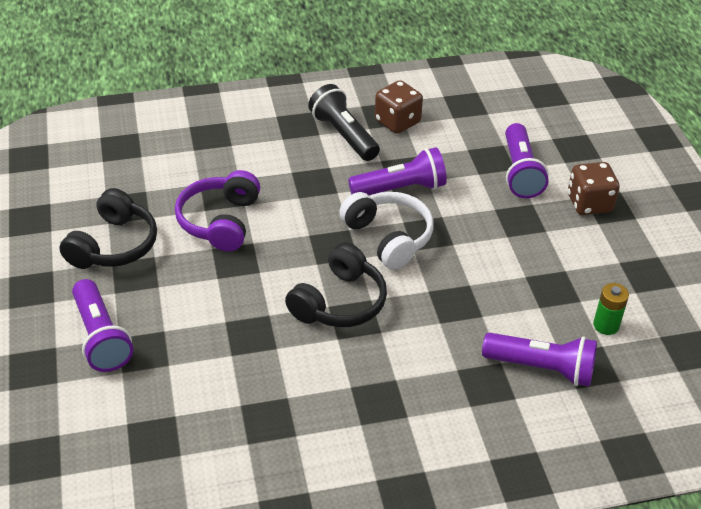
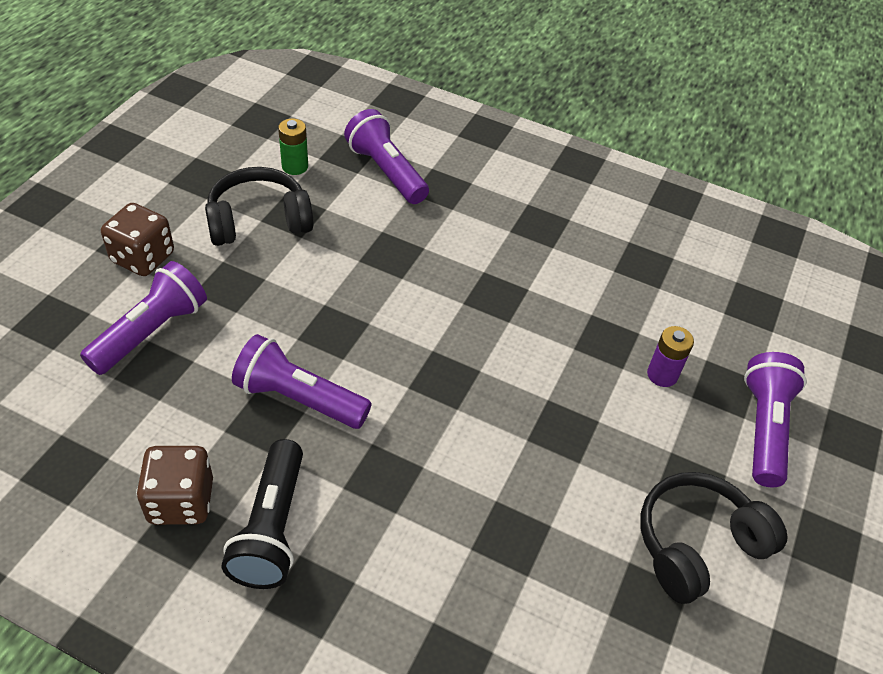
camera: 145 degrees left, 5 degrees up
(194, 332) = (662, 375): none -> purple battery
(220, 221) = (543, 493): purple headphones -> none
(339, 302) = (495, 318): black headphones -> black headphones (259, 221)
(388, 237) = (378, 351): white headphones -> none

